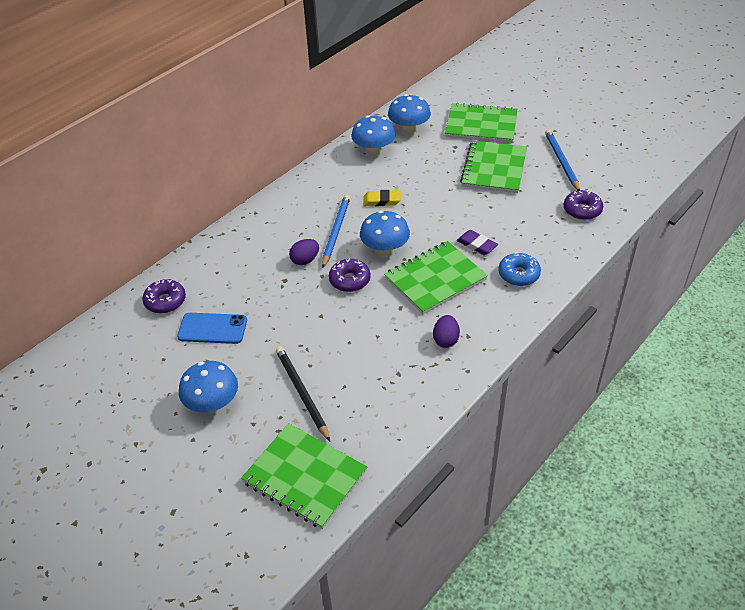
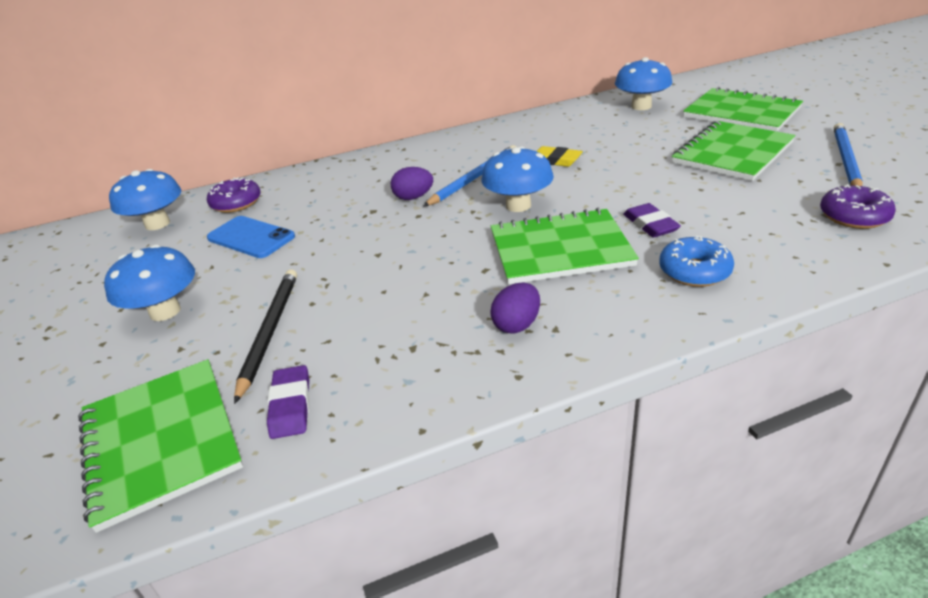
camera: 30 degrees right, 10 degrees down
(350, 280) = (446, 226): purple donut -> none
(359, 431) = (290, 405): none -> purple eraser
(374, 151) = (583, 118): blue mushroom -> blue mushroom (157, 224)

